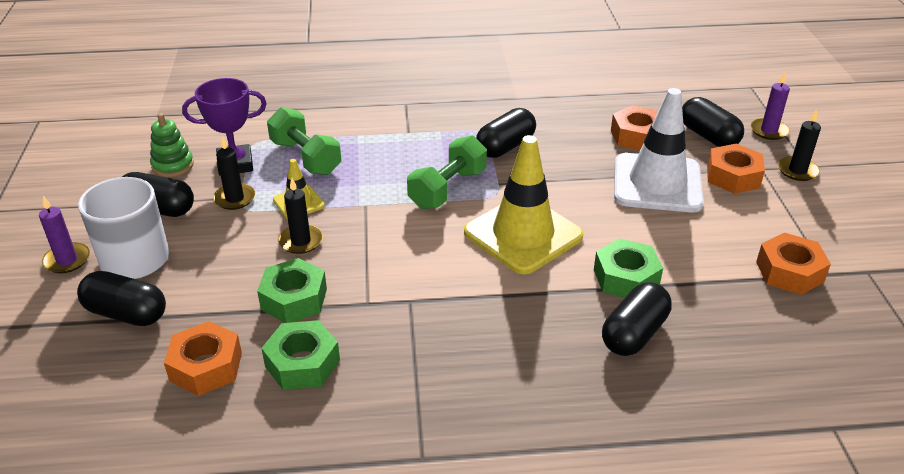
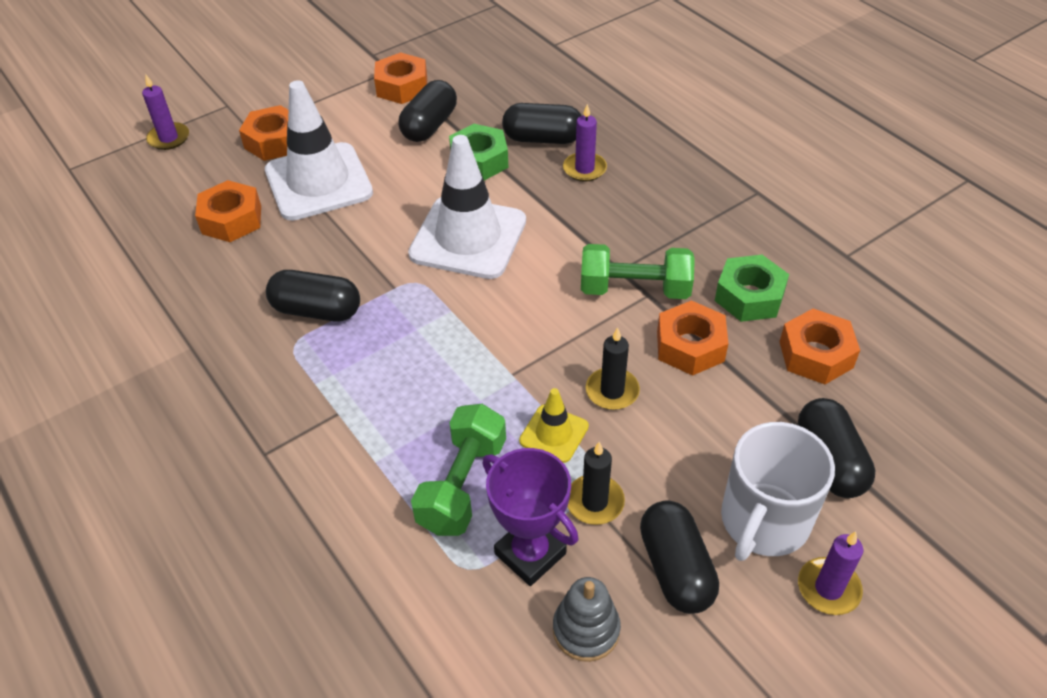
camera: 120 degrees left, 10 degrees up
(173, 165) = (586, 630): green stacking toy -> grey stacking toy
(294, 299) = (690, 346): green nut -> orange nut
(448, 189) = (433, 321): green dumbbell -> green dumbbell (634, 289)
(523, 234) = (468, 238): yellow traffic cone -> white traffic cone
(562, 341) = (584, 169): none -> purple candle
(708, 136) = (203, 172): black capsule -> black capsule (429, 126)
(797, 170) = (239, 109): black candle -> none

